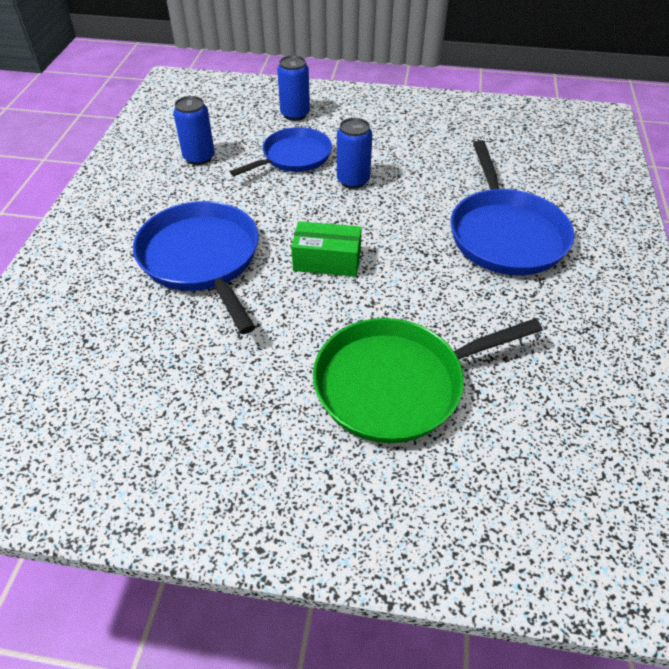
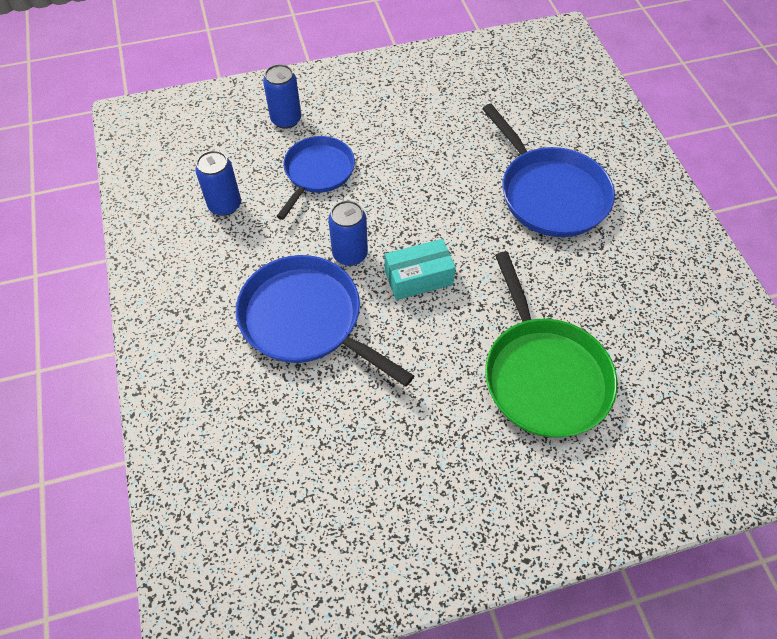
camera: 25 degrees left, 10 degrees up
(327, 261) = (418, 278): green box -> turquoise box
(353, 180) = (389, 181): blue can -> blue can (350, 254)
(396, 384) = (543, 375): green pan -> green pan turned 60 degrees counterclockwise

